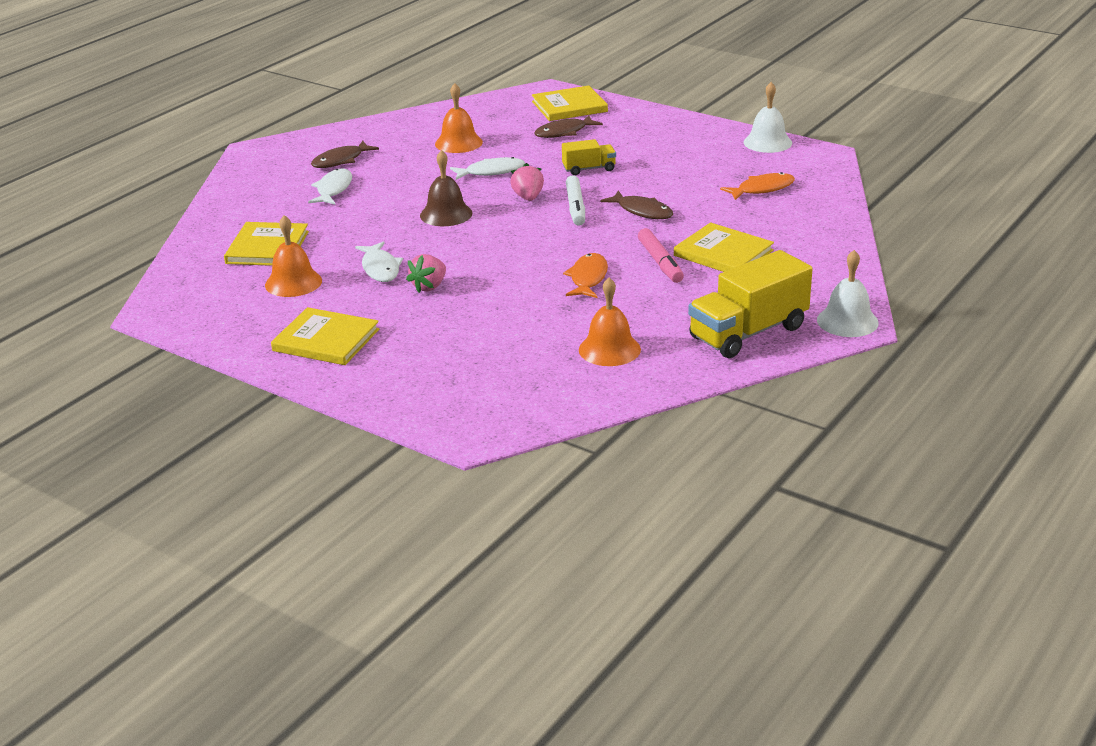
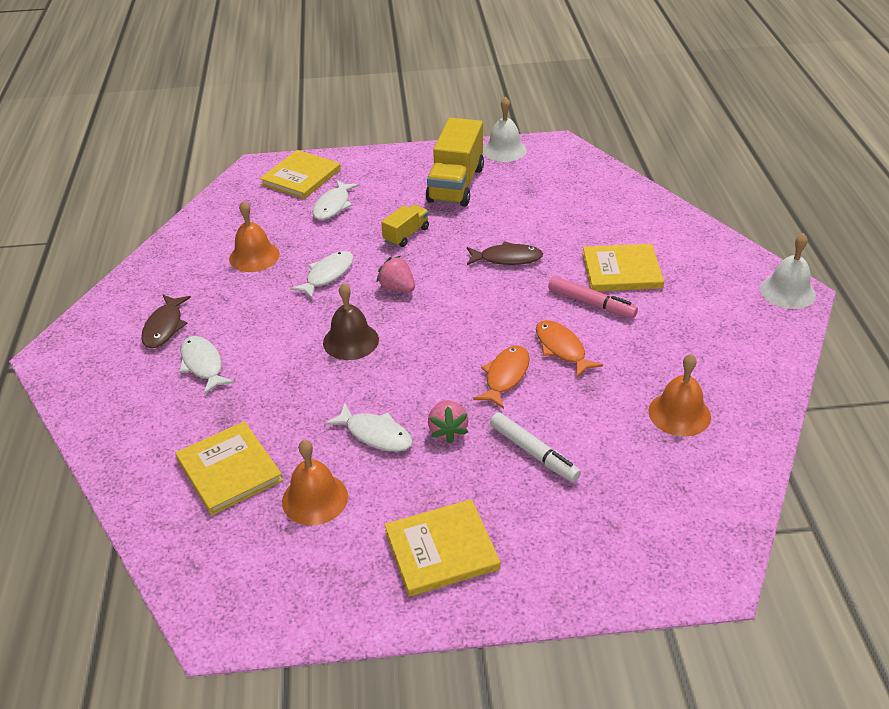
camera: 40 degrees left, 10 degrees up
(564, 132) = (333, 206): brown fish -> white fish
(575, 207) = (450, 279): white marker -> white marker (534, 453)
(748, 333) = (745, 339): yellow truck -> yellow truck (456, 184)
(762, 189) = (562, 196): orange fish -> orange fish (505, 376)

